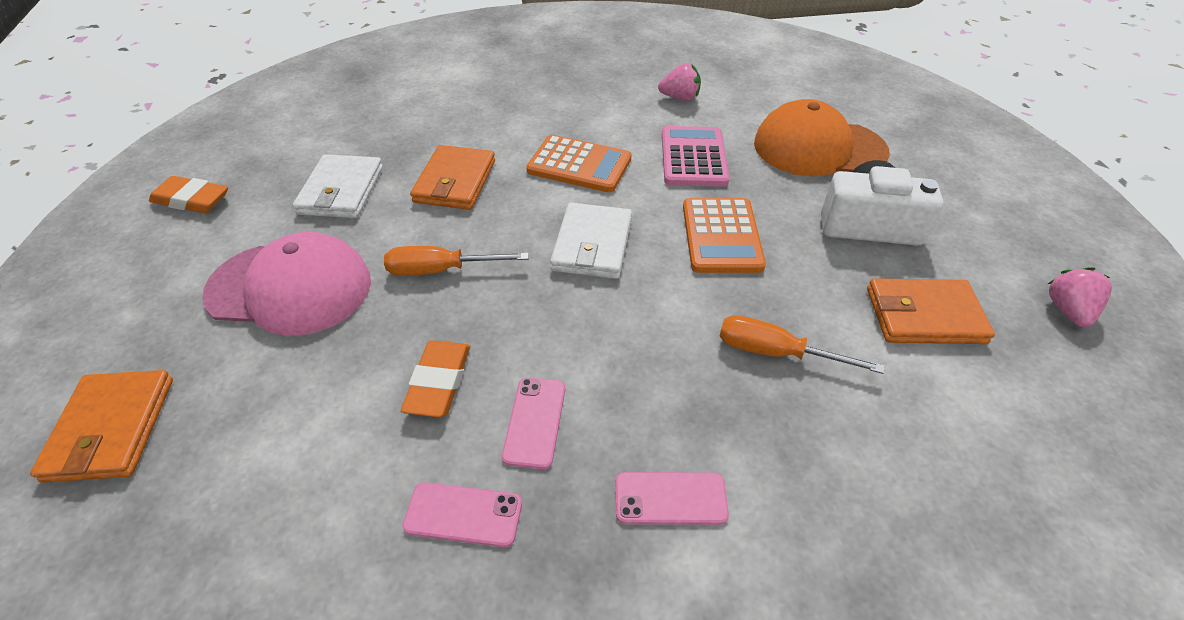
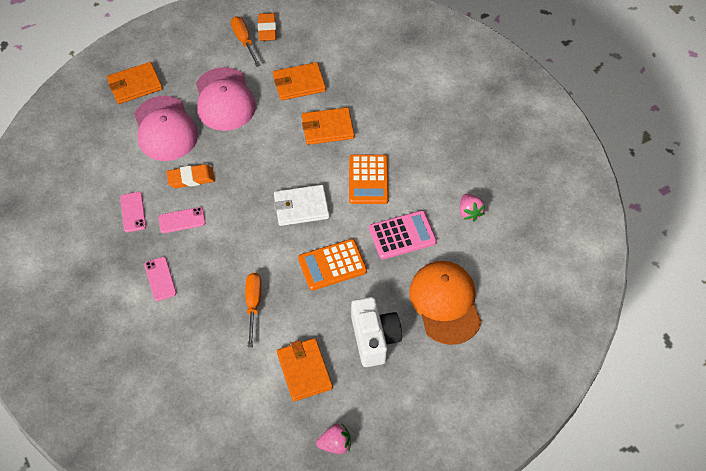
camera: 70 degrees right, 10 degrees up
(280, 398) = (165, 129): none -> pink cap
(341, 190) = (299, 83): white wallet -> orange wallet
(441, 270) = (257, 150): orange screwdriver -> orange screwdriver (244, 41)

